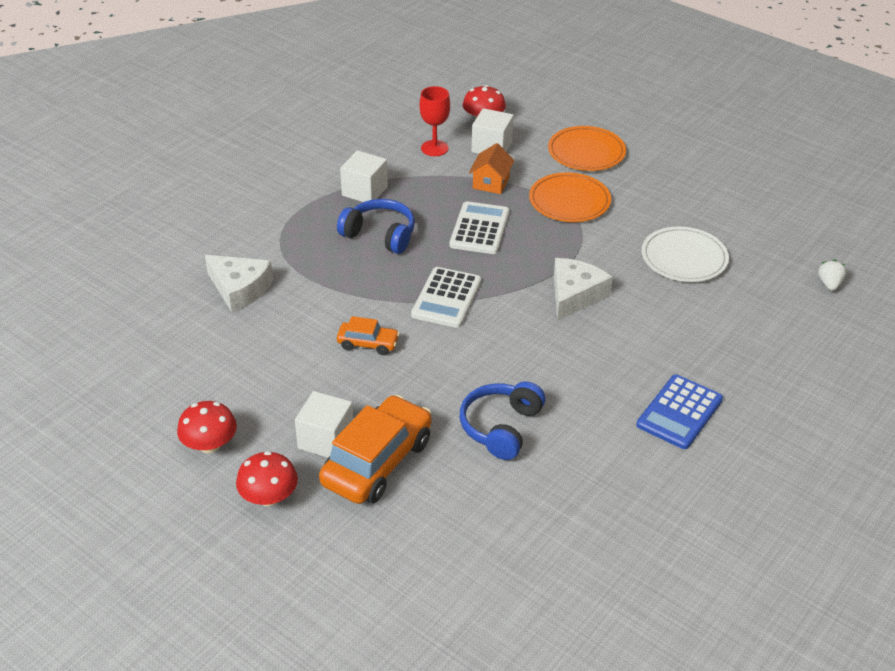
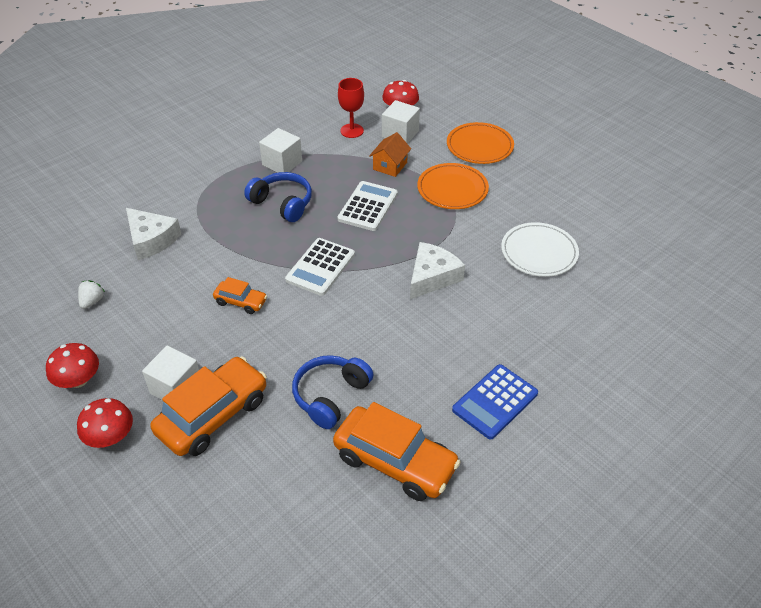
camera: 10 degrees right, 5 degrees up
(591, 483) = (395, 461): none -> orange car
(829, 284) = (666, 292): white strawberry -> white strawberry (92, 301)

